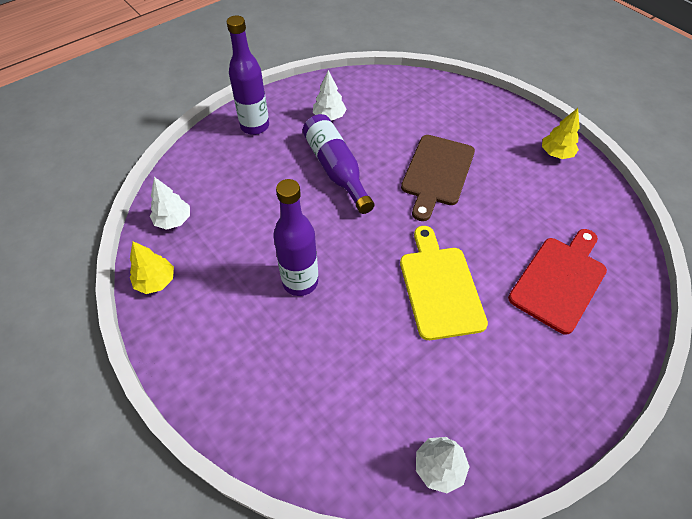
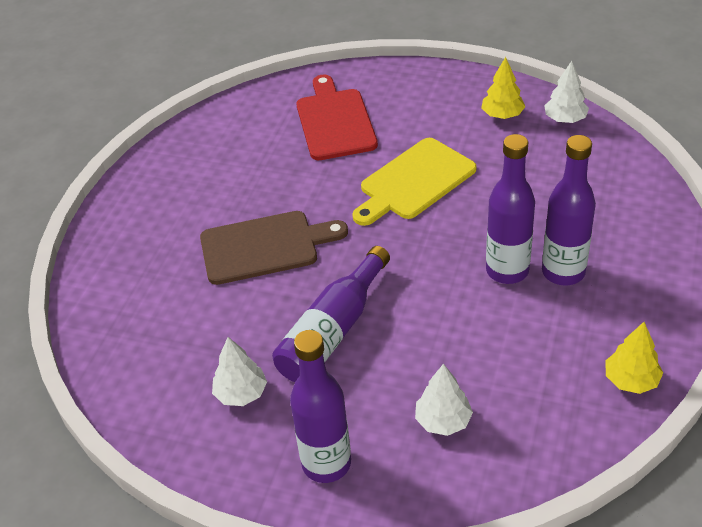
camera: 120 degrees left, 10 degrees down
(173, 220) = (551, 429): white tree -> white tree (443, 421)
(267, 313) = (563, 272): none -> purple bottle
(556, 153) = (158, 175): yellow tree -> yellow tree (502, 115)
(559, 280) = (334, 121): red cutting board -> red cutting board turned 75 degrees clockwise

